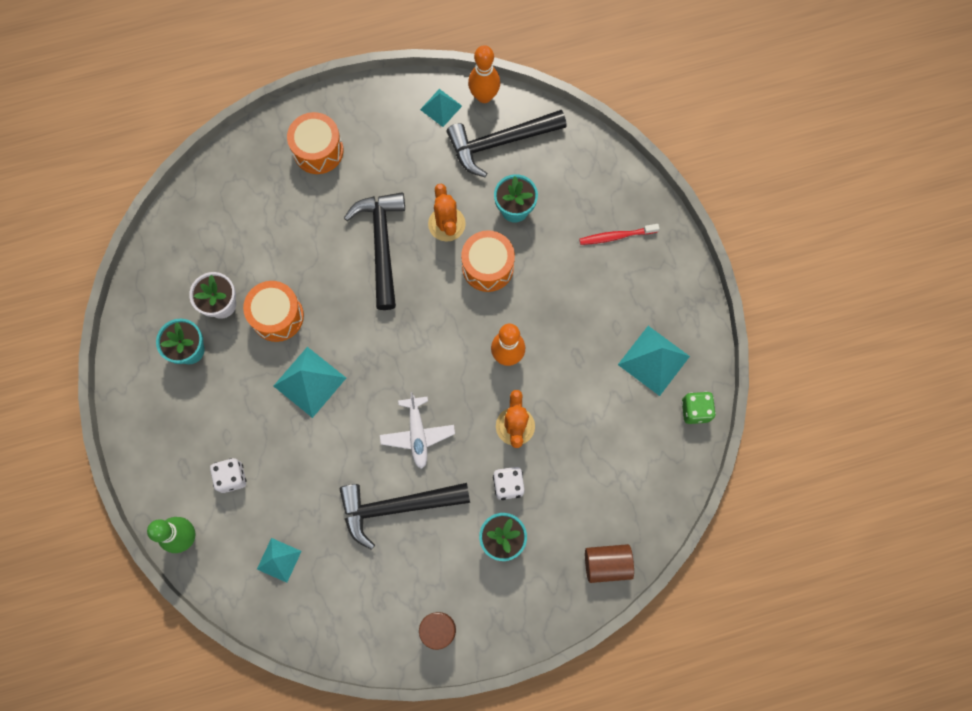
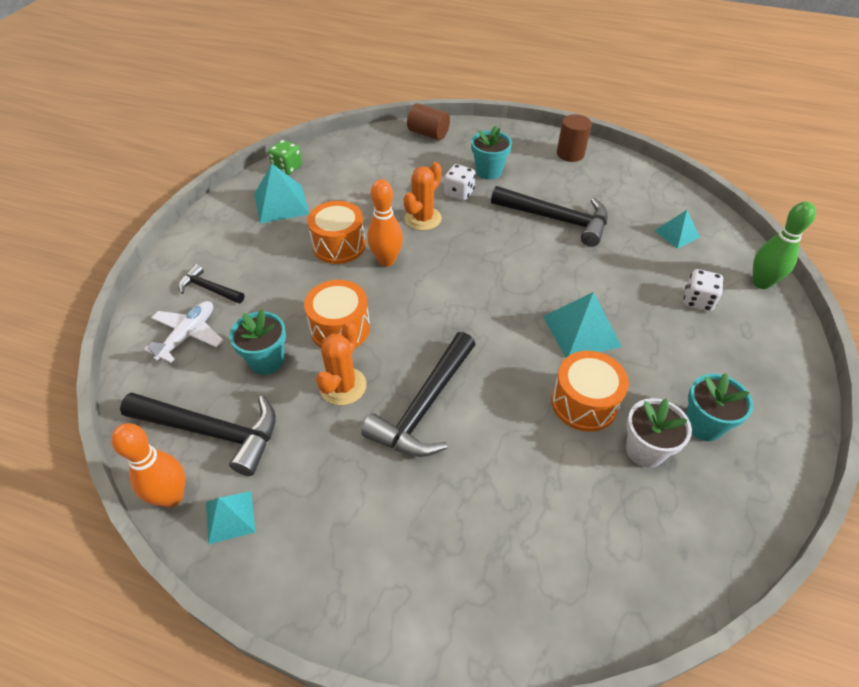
camera: 145 degrees left, 25 degrees down
(318, 150) = (419, 563): orange drum -> orange drum (339, 245)
(417, 434) = (506, 250): white plane -> white plane (188, 335)
(616, 236) = (209, 289): red toothbrush -> black hammer

